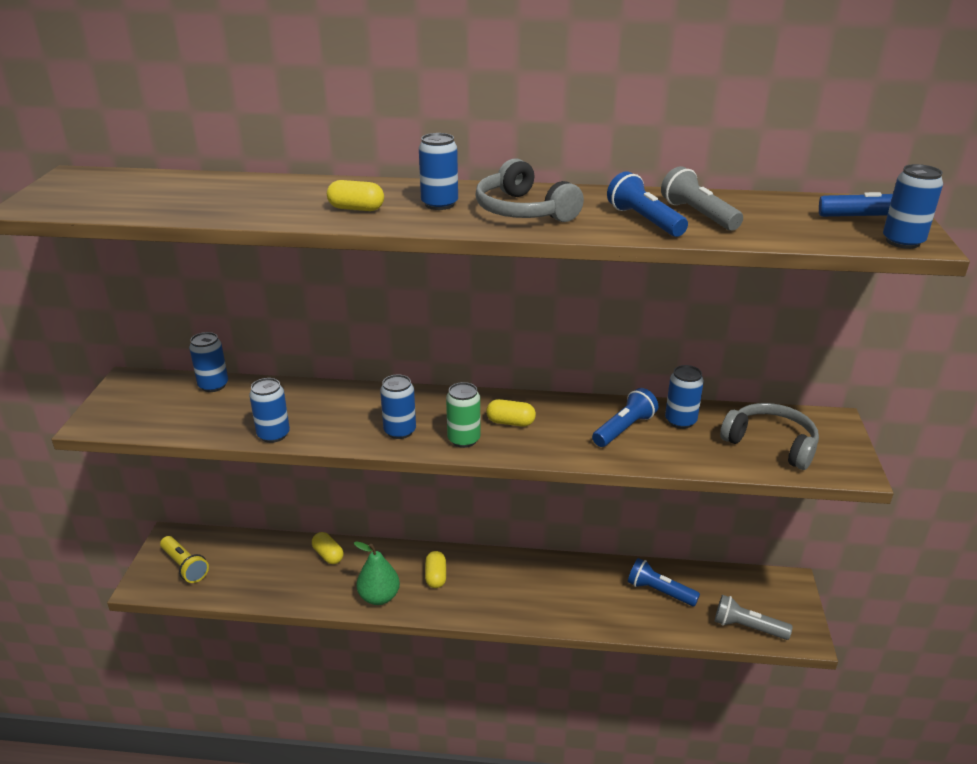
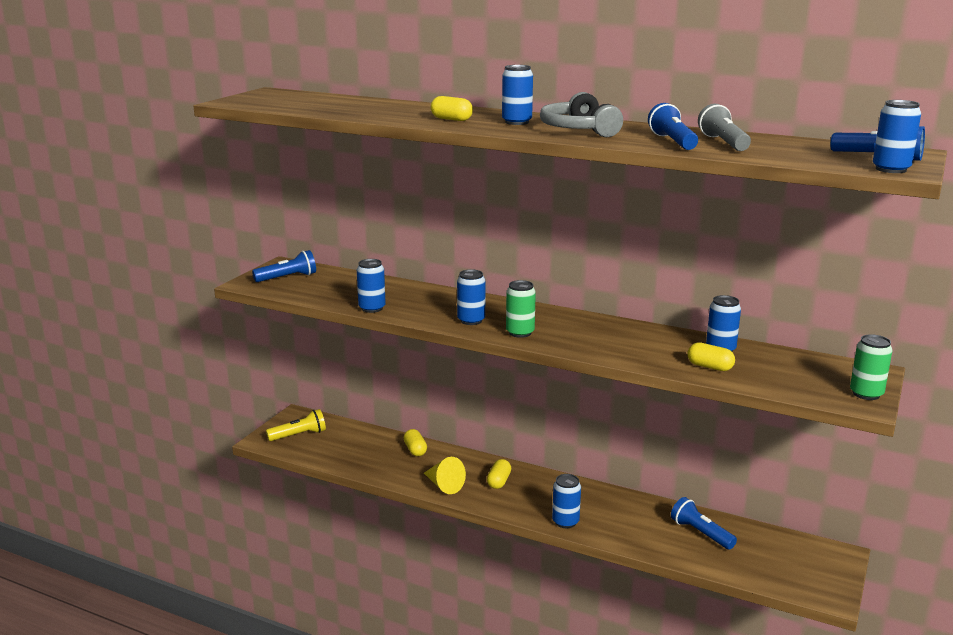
camera: 20 degrees right, 10 degrees down
(185, 566) = (299, 435): yellow flashlight -> yellow flashlight turned 90 degrees counterclockwise
(213, 385) = (344, 275): blue can -> blue can (565, 522)
(379, 597) = (444, 485): green pear -> yellow cone
(510, 422) = (566, 329): yellow capsule -> yellow capsule (710, 367)
(624, 429) = (664, 347): blue flashlight -> blue flashlight (287, 278)
(747, 627) = (775, 576): grey flashlight -> none
(771, 444) = (796, 376): grey headphones -> none
(846, 455) = (866, 394): none -> green can

